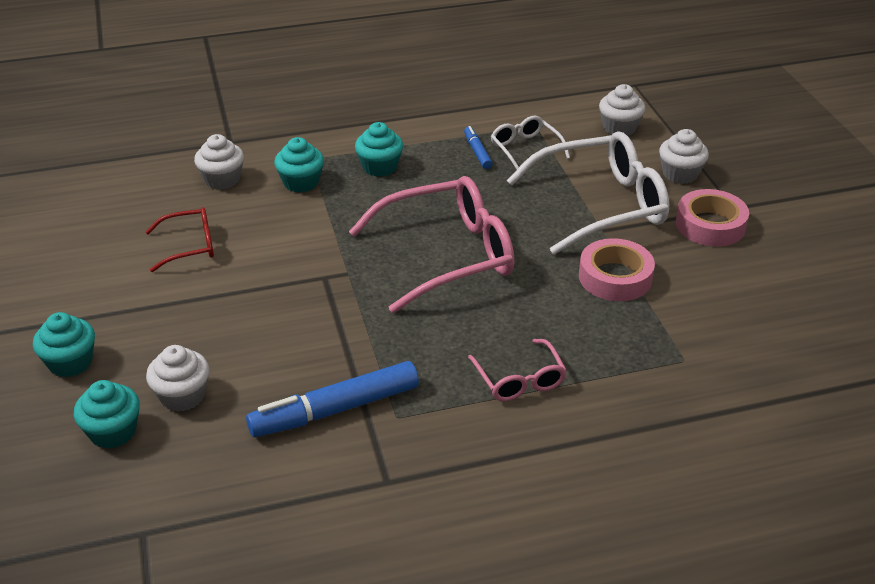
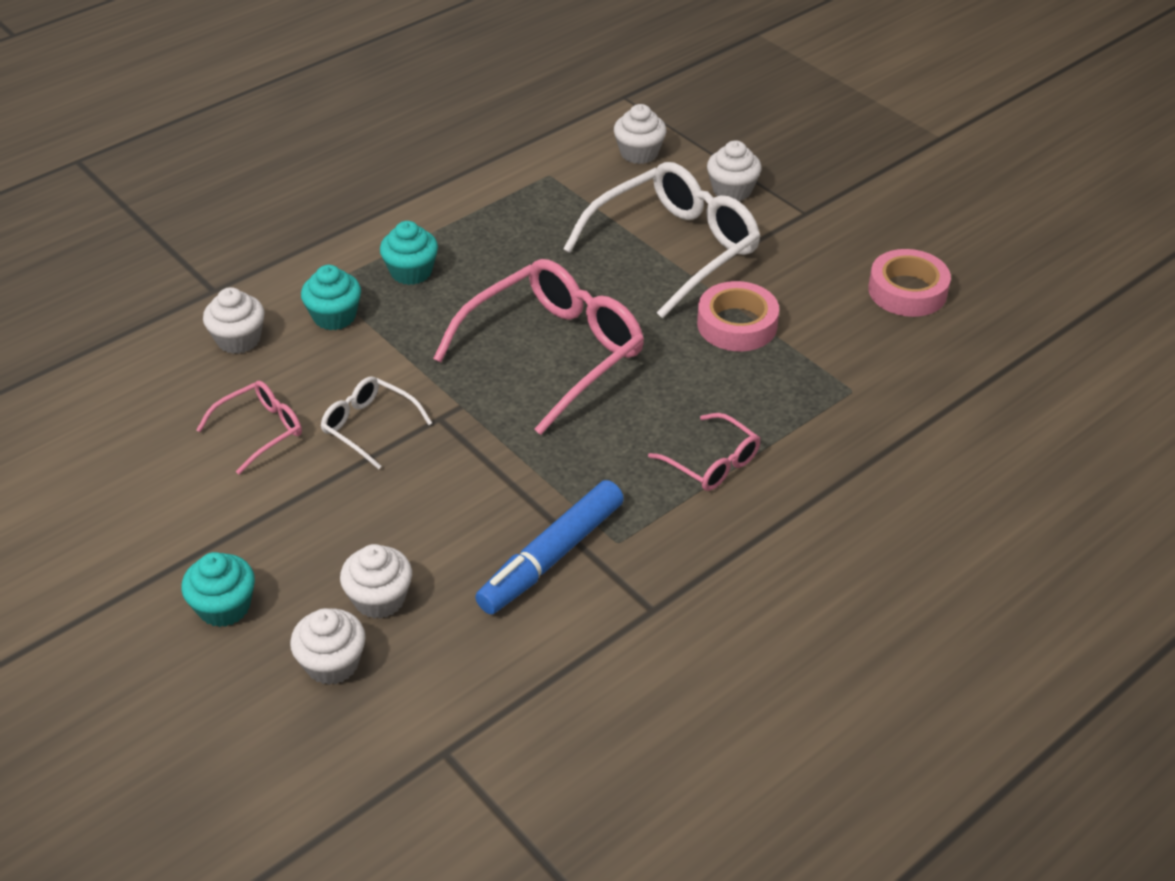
camera: 25 degrees left, 5 degrees up
(113, 432) = (332, 663): turquoise cupcake -> white cupcake
(190, 246) = (261, 430): red glasses -> pink glasses
(477, 152) = (507, 223): blue marker -> none
(525, 149) = (556, 206): white glasses -> white glasses (368, 426)
(710, 225) = (794, 239): pink tape -> pink tape (907, 291)

